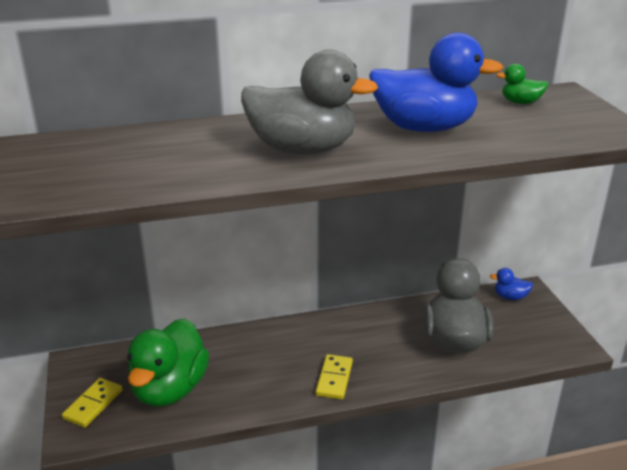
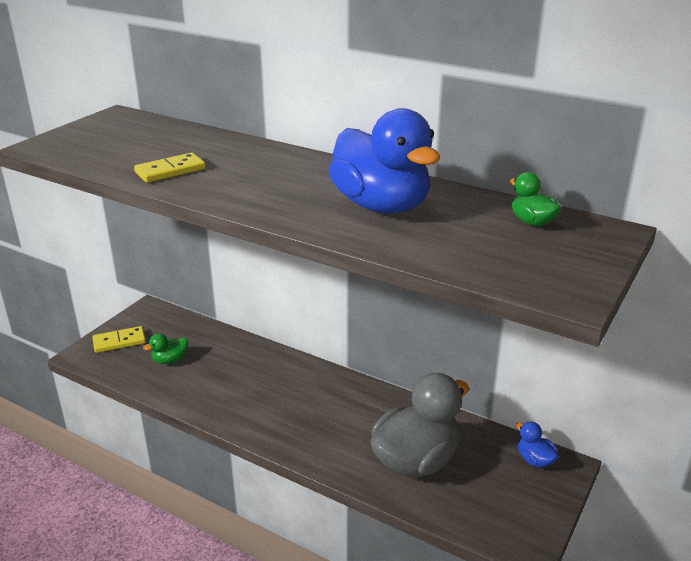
camera: 45 degrees right, 0 degrees up
(170, 389) = (170, 360): green duck -> green duck, size x0.44
(302, 149) = (252, 183): grey duck -> none
(334, 379) = (276, 424): yellow domino -> yellow domino (170, 171)

